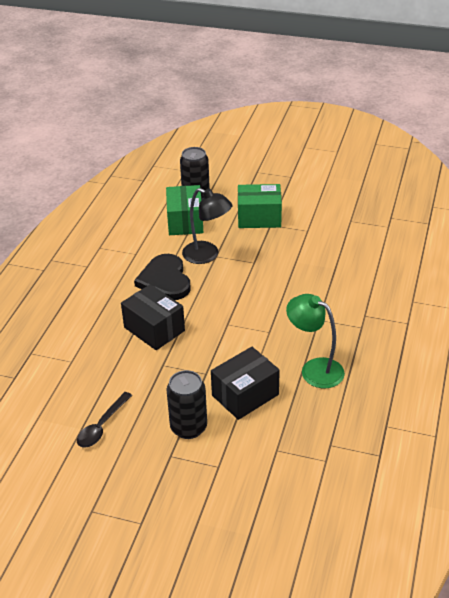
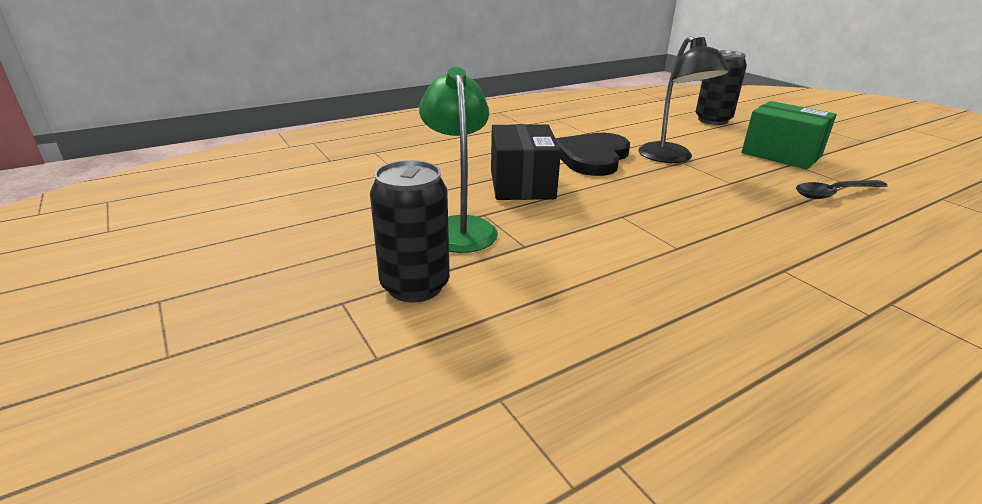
camera: 40 degrees right, 10 degrees down
(102, 426) = (327, 230): black spoon -> black spoon (833, 193)
(185, 222) = (675, 131): green box -> none
(245, 395) = (547, 295): black box -> none
(314, 369) = (711, 324): green lamp -> green lamp (459, 227)

